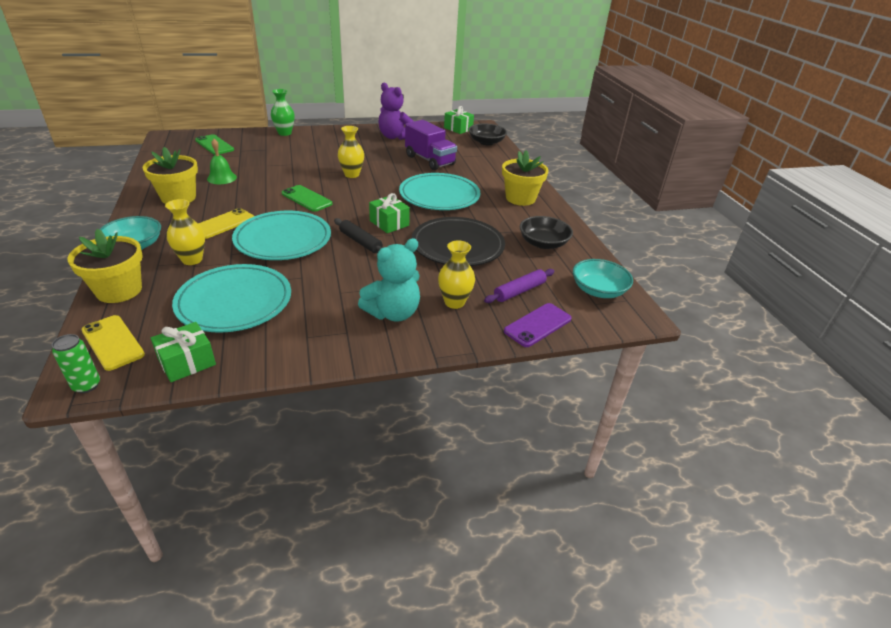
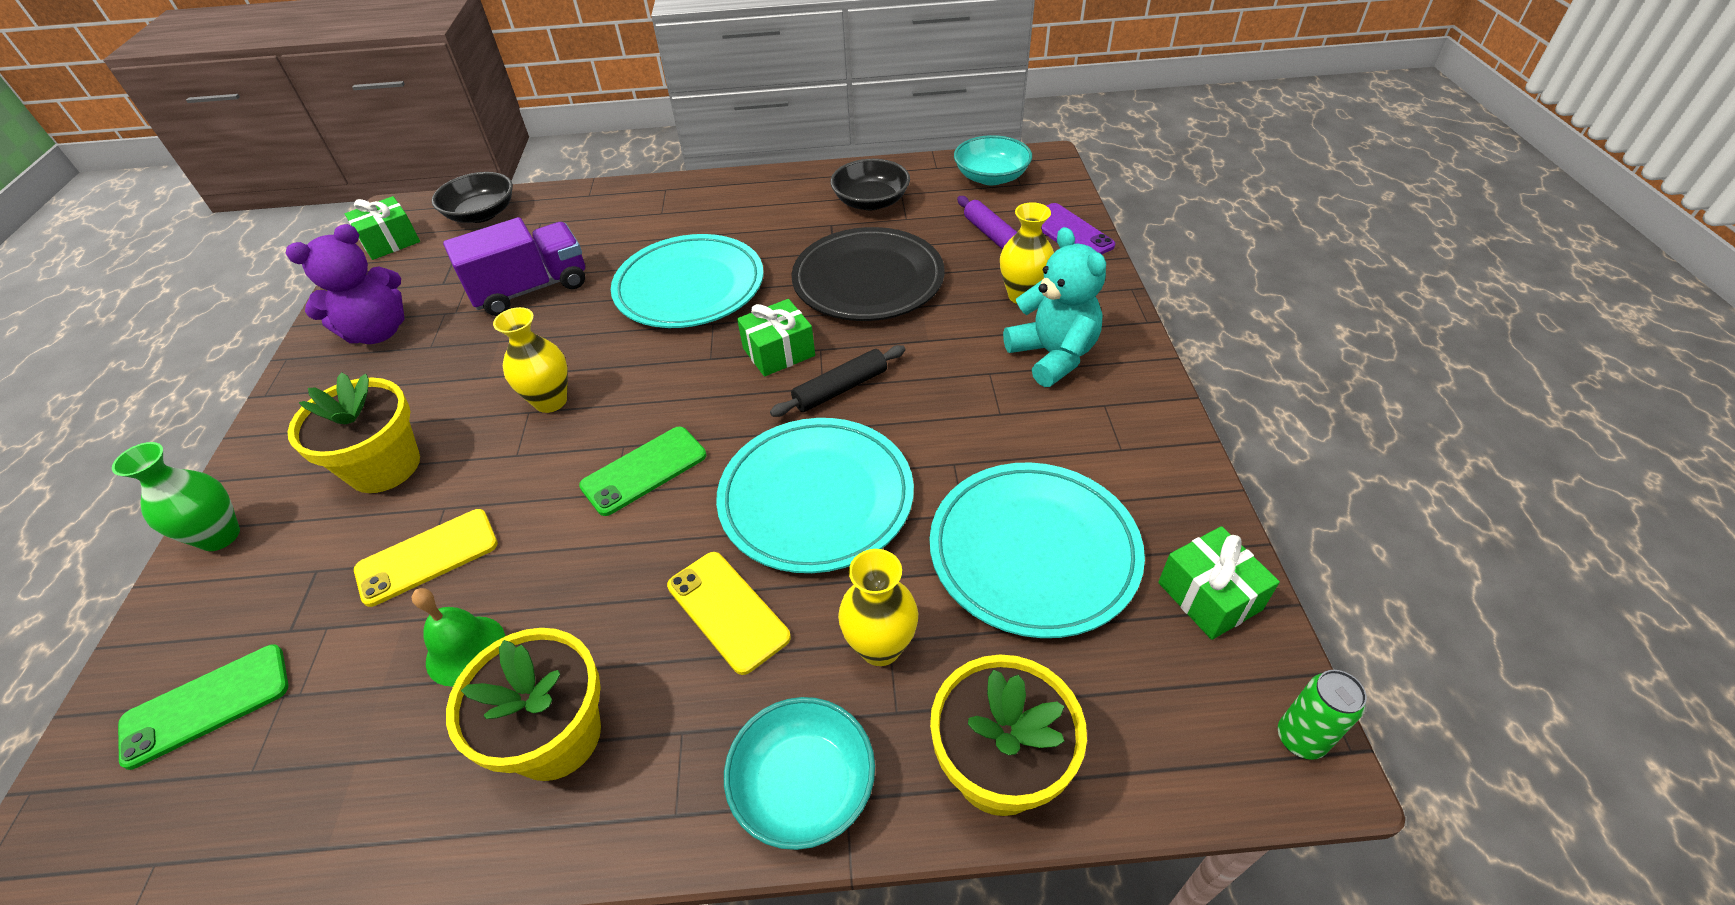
camera: 75 degrees left, 10 degrees up
(113, 342) = (1176, 729): yellow phone -> yellow phone (427, 557)
(520, 198) = (726, 204): yellow flower pot -> yellow flower pot (384, 467)

